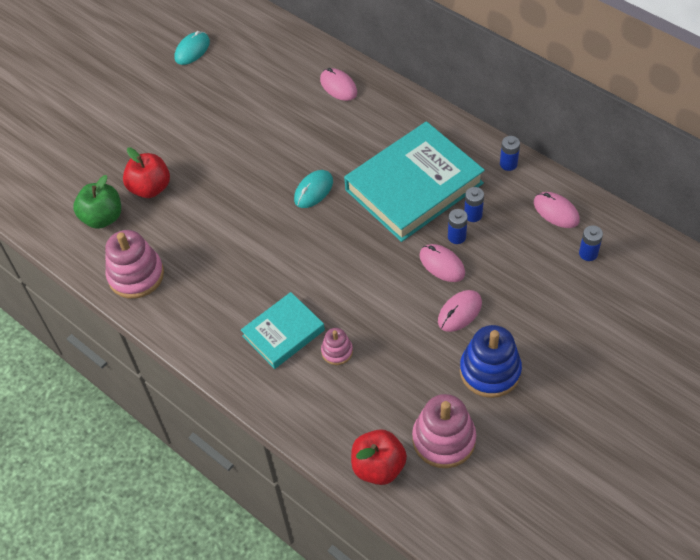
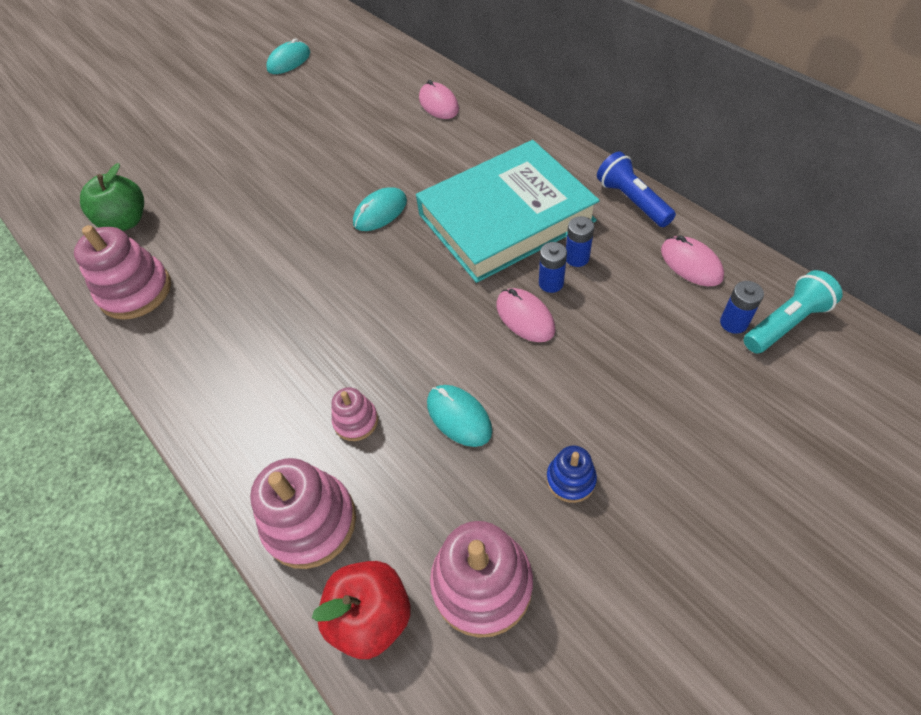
camera: 10 degrees right, 0 degrees up
(150, 188) = (192, 194): red apple -> none
(283, 333) = (291, 386): turquoise book -> none
(323, 419) = (310, 522): none -> pink stacking toy
(408, 340) = (459, 417): none -> turquoise mouse
(459, 312) = (539, 385): pink mouse -> none
(490, 371) = (570, 479): blue stacking toy -> blue stacking toy, size x0.53
(508, 164) = (632, 201): blue battery -> blue flashlight
(623, 250) = (785, 323): none -> turquoise flashlight

